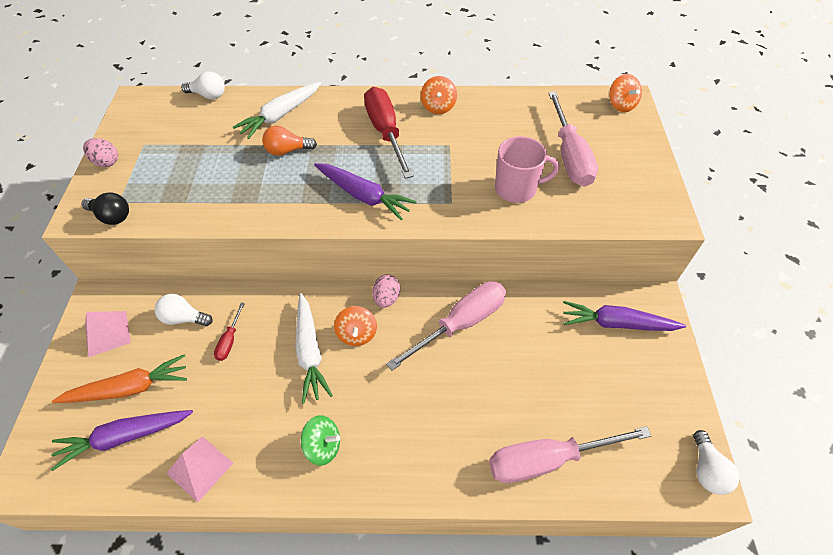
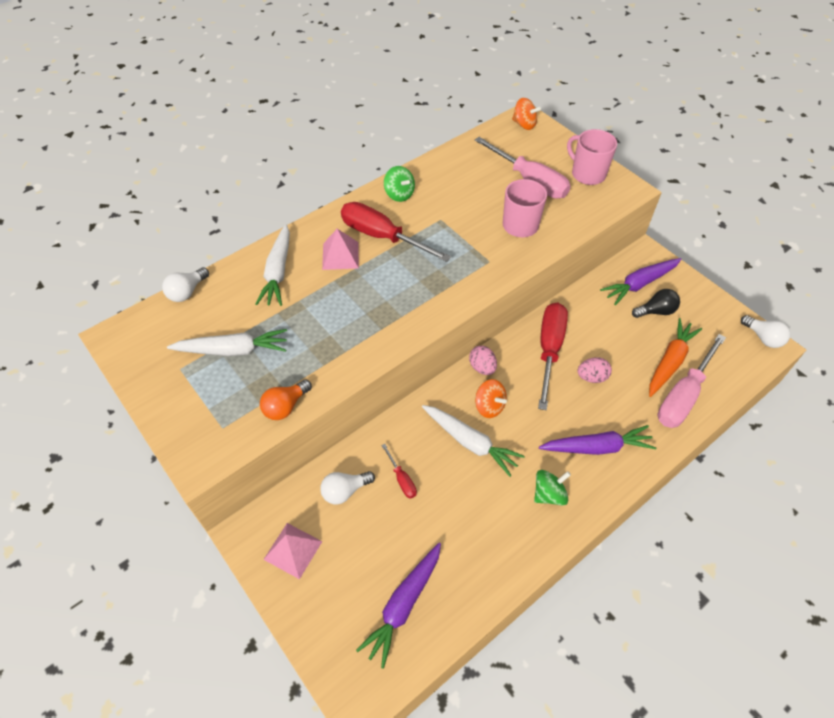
camera: 40 degrees left, 0 degrees up
(106, 162) = (163, 405): pink egg -> pink egg (591, 377)
(112, 216) = (232, 442): black light bulb -> black light bulb (656, 311)
(129, 388) = (364, 572): orange carrot -> orange carrot (670, 362)
(188, 152) = (233, 350): none -> white carrot
(200, 468) = (484, 576): pink pyramid -> pink pyramid (340, 255)
(208, 95) = (187, 292): white light bulb -> white light bulb turned 150 degrees clockwise
(287, 151) = (320, 297): orange light bulb -> orange light bulb (285, 406)
(363, 196) = (422, 295): purple carrot -> purple carrot (597, 447)
(438, 107) = (399, 194): orange spinning top -> green spinning top
(460, 323) = (549, 350): pink screwdriver -> red screwdriver
(637, 179) = (587, 174): none -> pink mug

